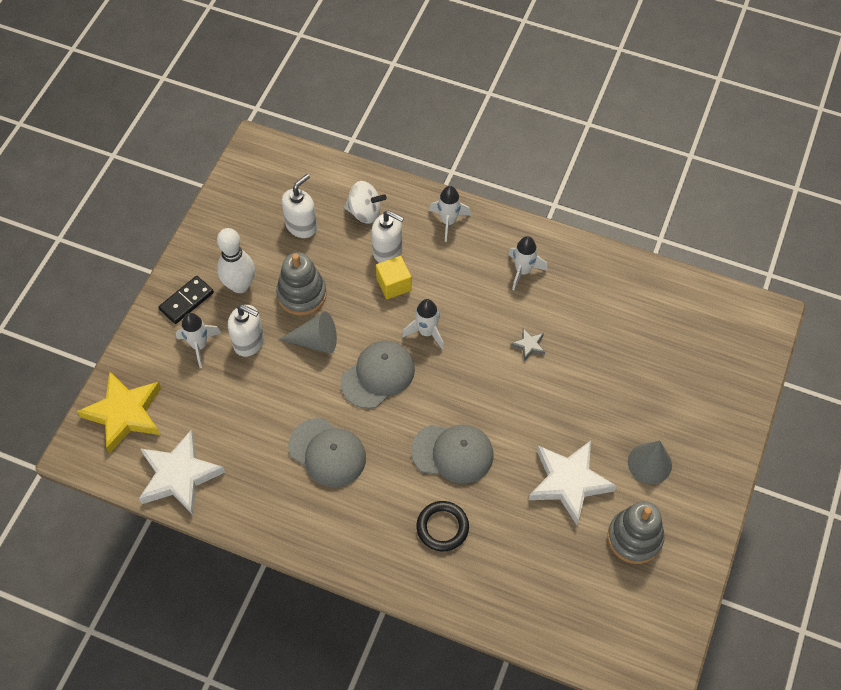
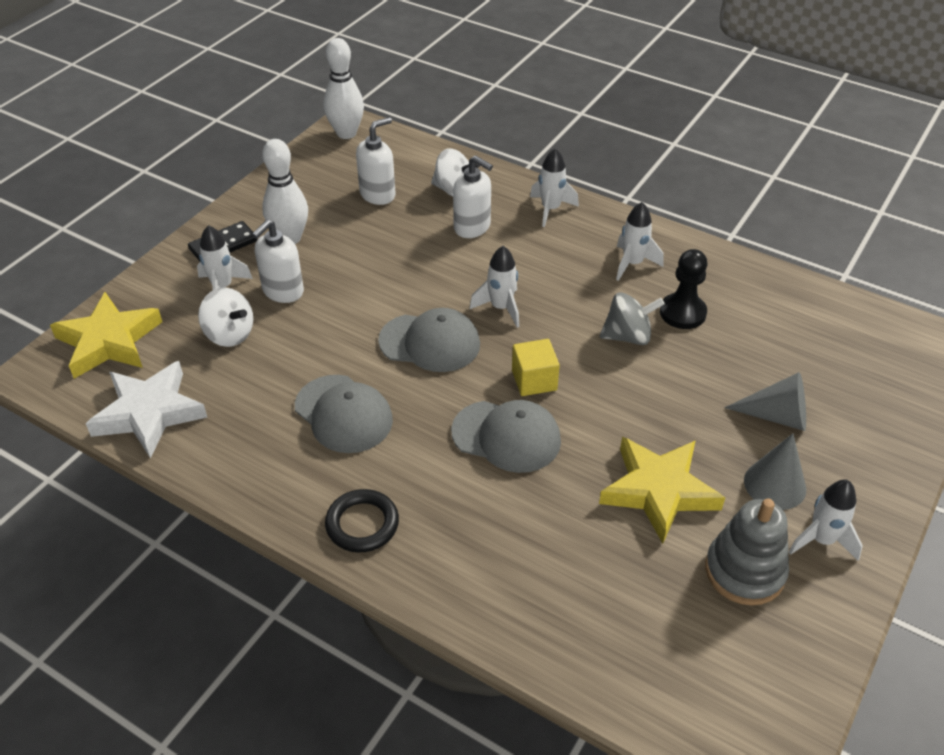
camera: 10 degrees right, 15 degrees down
(219, 392) = (229, 334): none -> white spinning top
(249, 342) = (282, 291): white soap dispenser -> white soap dispenser turned 90 degrees clockwise
(257, 158) = (346, 133): none -> white bowling pin
(302, 294) = (359, 254): grey stacking toy -> none
(315, 341) = (362, 300): grey cone -> grey cone (776, 416)
(378, 375) = (430, 343): grey cap -> grey cap turned 45 degrees clockwise
(394, 284) = (472, 258): yellow cube -> yellow cube (534, 380)
(442, 527) = (474, 519): black ring -> black ring (362, 524)
(529, 345) = (628, 336): grey star -> grey spinning top
(568, 315) = (682, 313): none -> black pawn
(569, 482) = (659, 491): white star -> yellow star
(684, 504) = (821, 540): none -> white rocket

